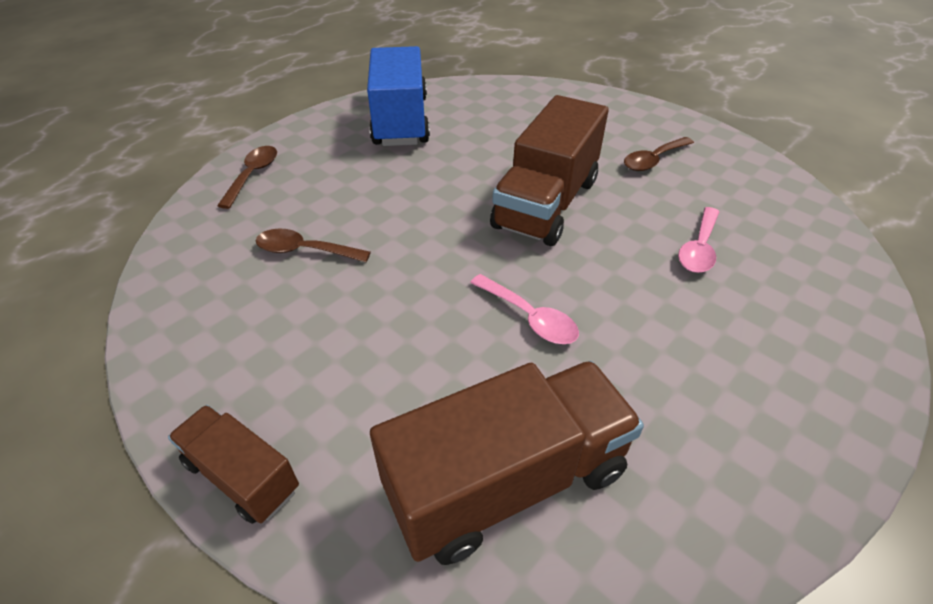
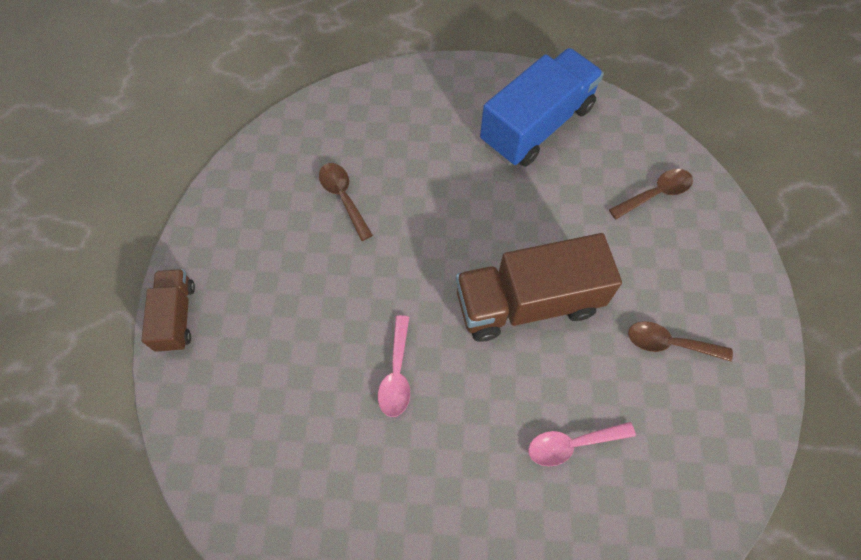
camera: 50 degrees right, 20 degrees up
(253, 175) = (384, 99): brown spoon -> brown spoon (656, 194)
(506, 481) = (265, 446): brown truck -> none

